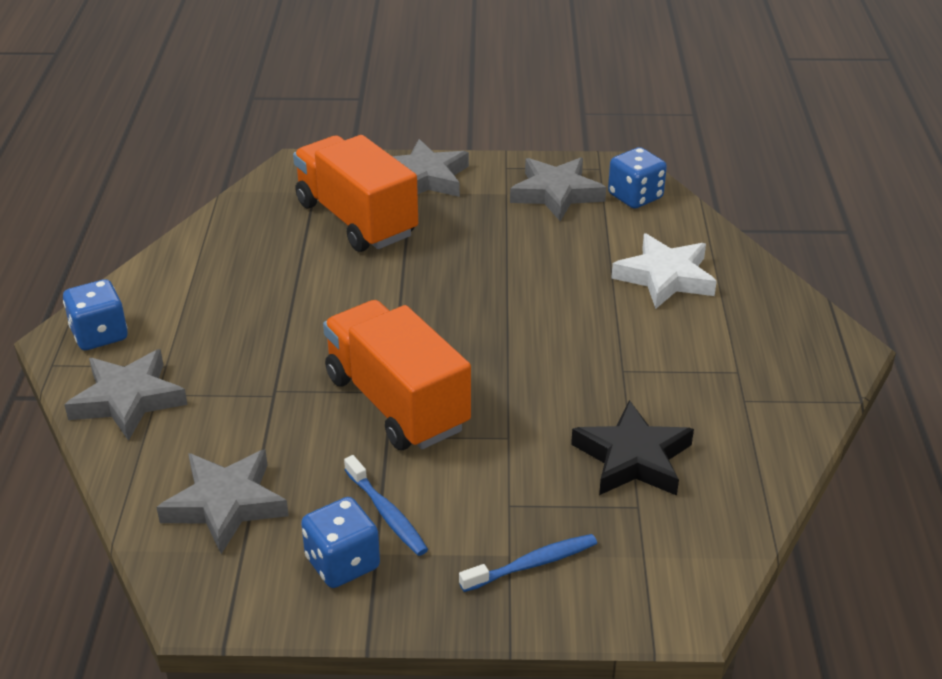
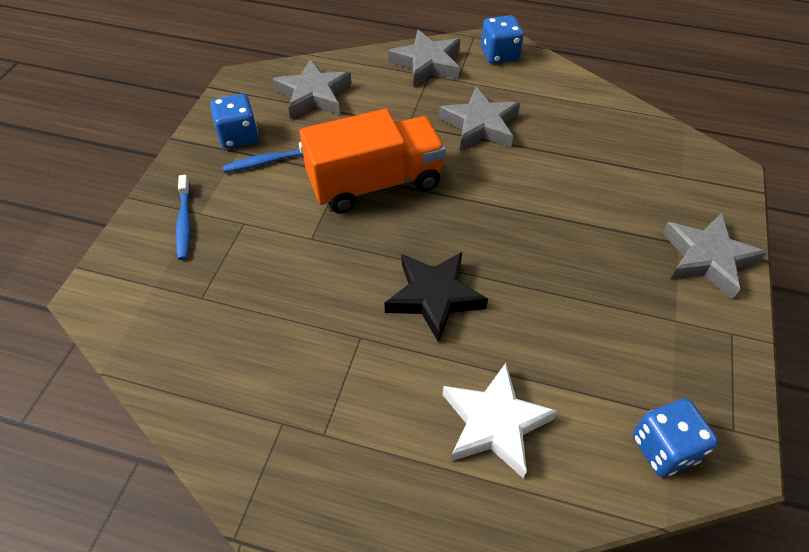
camera: 105 degrees right, 15 degrees up
(356, 219) = (632, 197): orange truck -> none
(556, 193) = (673, 366): grey star -> grey star (480, 125)
(633, 458) = (251, 310): black star -> black star (434, 297)

